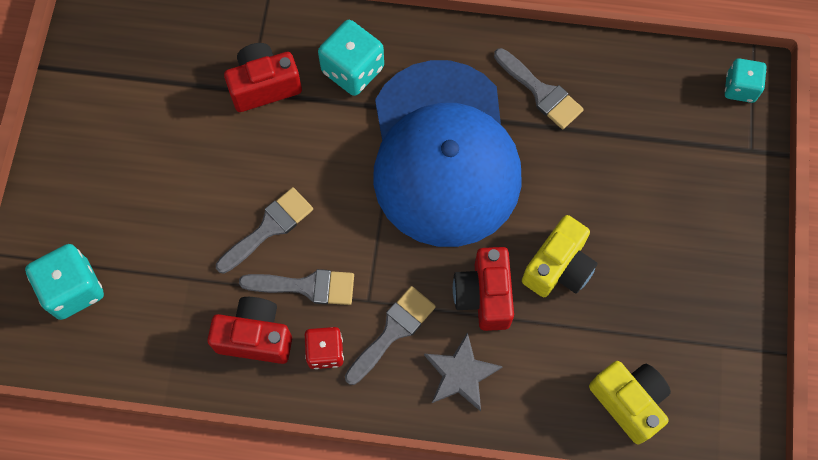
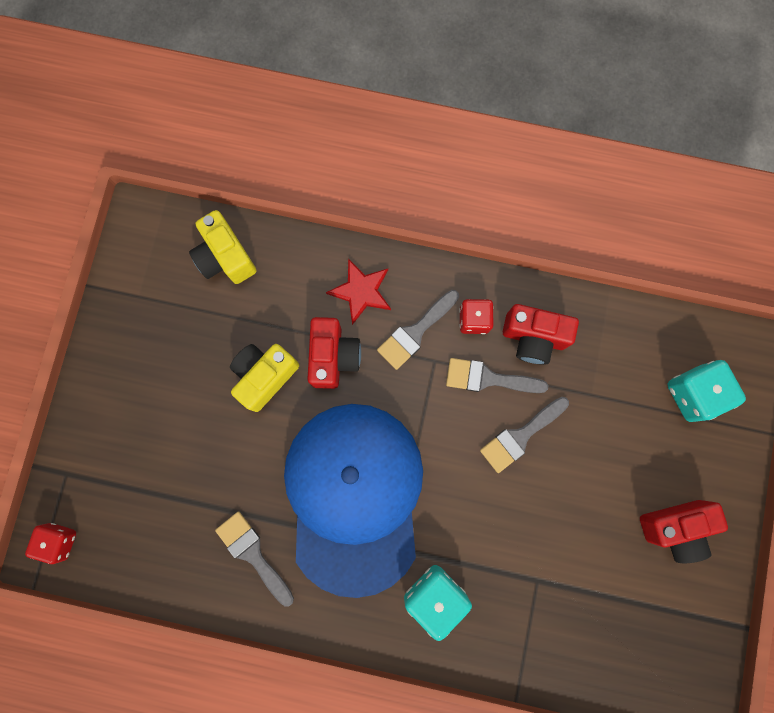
camera: 175 degrees left, 10 degrees up
(264, 86) = (523, 585): red camera -> red camera (674, 527)
(460, 374) = (361, 291): grey star -> red star
(740, 88) = (59, 541): turquoise dice -> red dice

